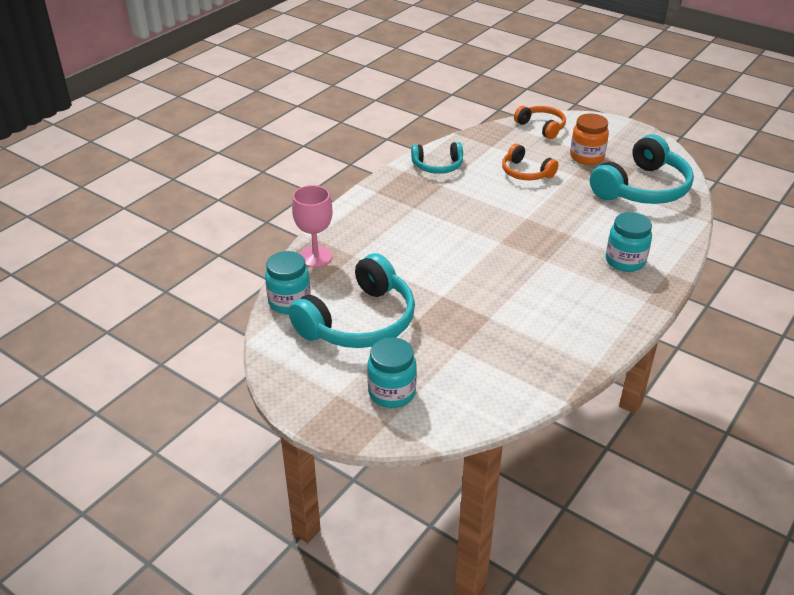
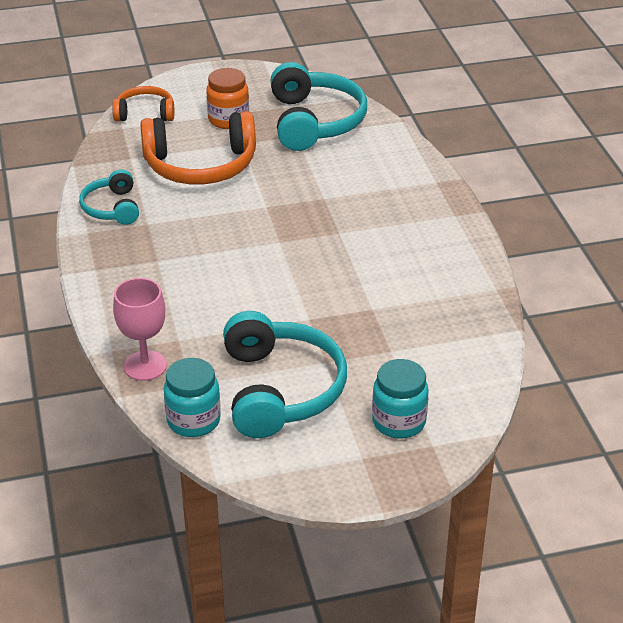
camera: 50 degrees left, 0 degrees up
(438, 166) = (112, 208): turquoise headphones -> turquoise headphones turned 135 degrees clockwise
(526, 172) = (200, 165): orange headphones -> orange headphones, size x1.80
(625, 261) = (394, 193): turquoise jar -> none

